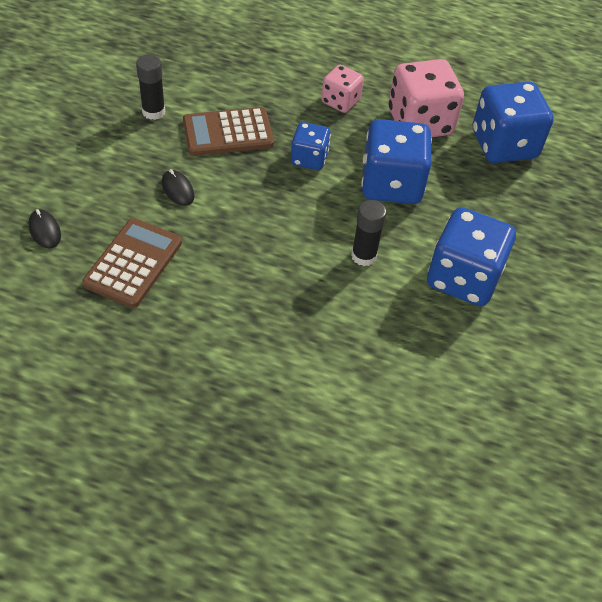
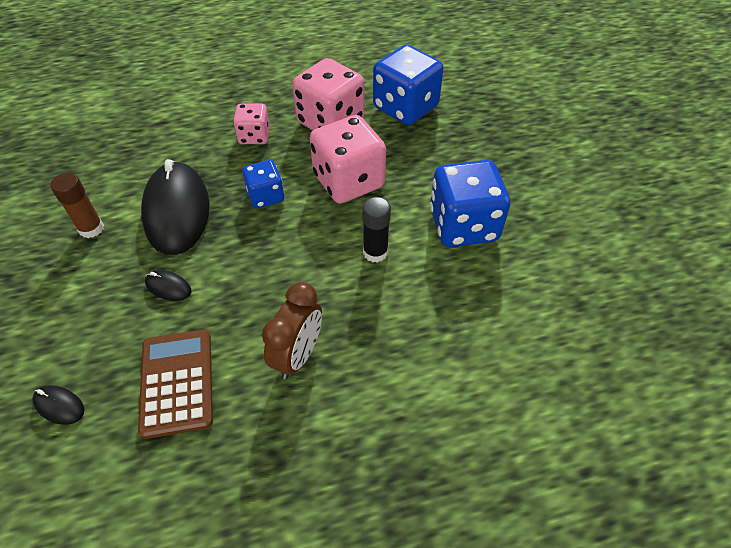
camera: 30 degrees left, 0 degrees up
(153, 112) = (91, 228): black glue stick -> brown glue stick
(228, 133) = (177, 211): brown calculator -> black mouse
(235, 297) = (298, 355): none -> brown clock
(391, 184) = (348, 181): blue dice -> pink dice

